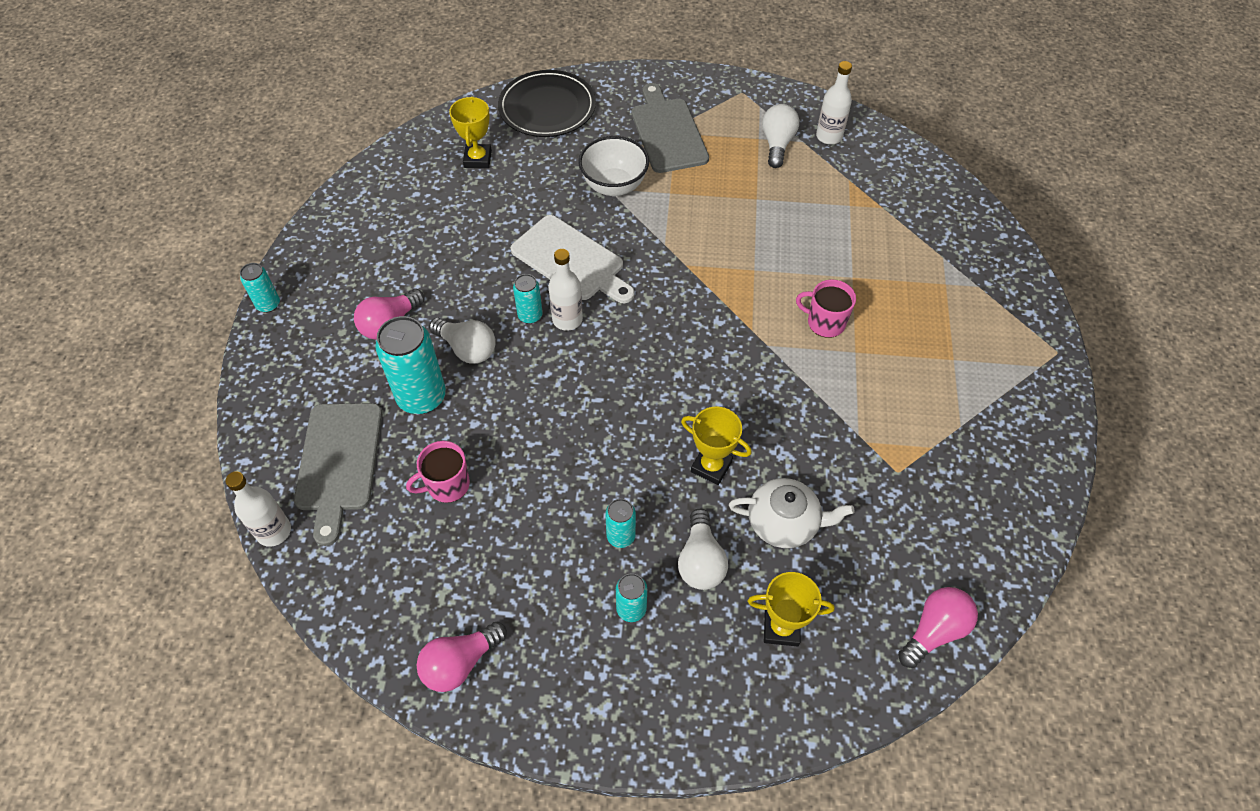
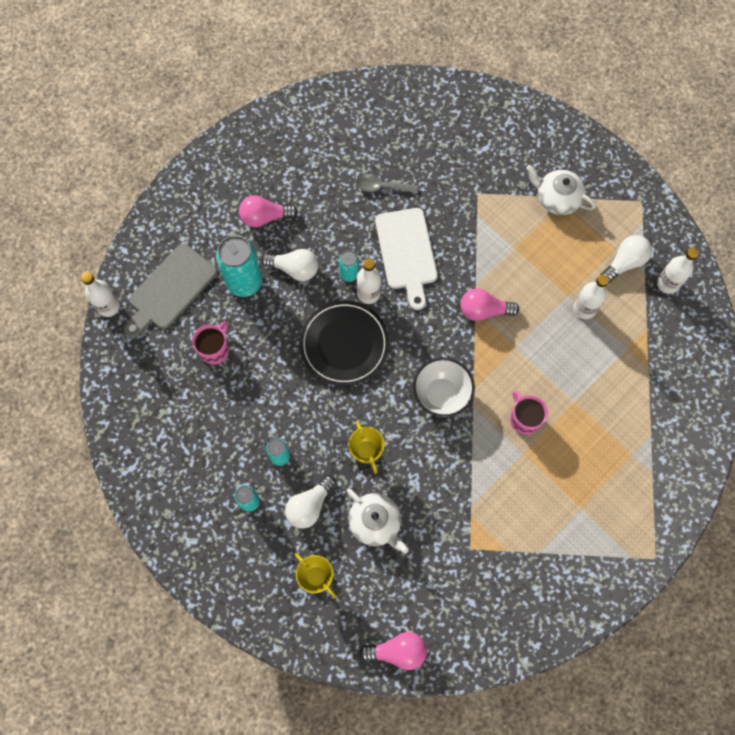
camera: 40 degrees right, 15 degrees up
(268, 304) = (208, 151): turquoise can -> none
(447, 485) = (215, 350): pink mug -> pink mug turned 105 degrees clockwise
(460, 663) = (142, 458): pink light bulb -> pink light bulb (483, 310)
(467, 349) = (294, 269): white light bulb -> white light bulb turned 60 degrees counterclockwise
(477, 159) = (413, 130): yellow trophy -> none
(491, 222) = (381, 187): none -> grey spoon
(547, 107) = (493, 119): black plate -> black plate (344, 344)
(614, 186) = (482, 215): white bowl -> white bowl (441, 395)
(668, 132) = (557, 198): grey cutting board -> white teapot
(781, 199) = (584, 308): none -> white bottle

